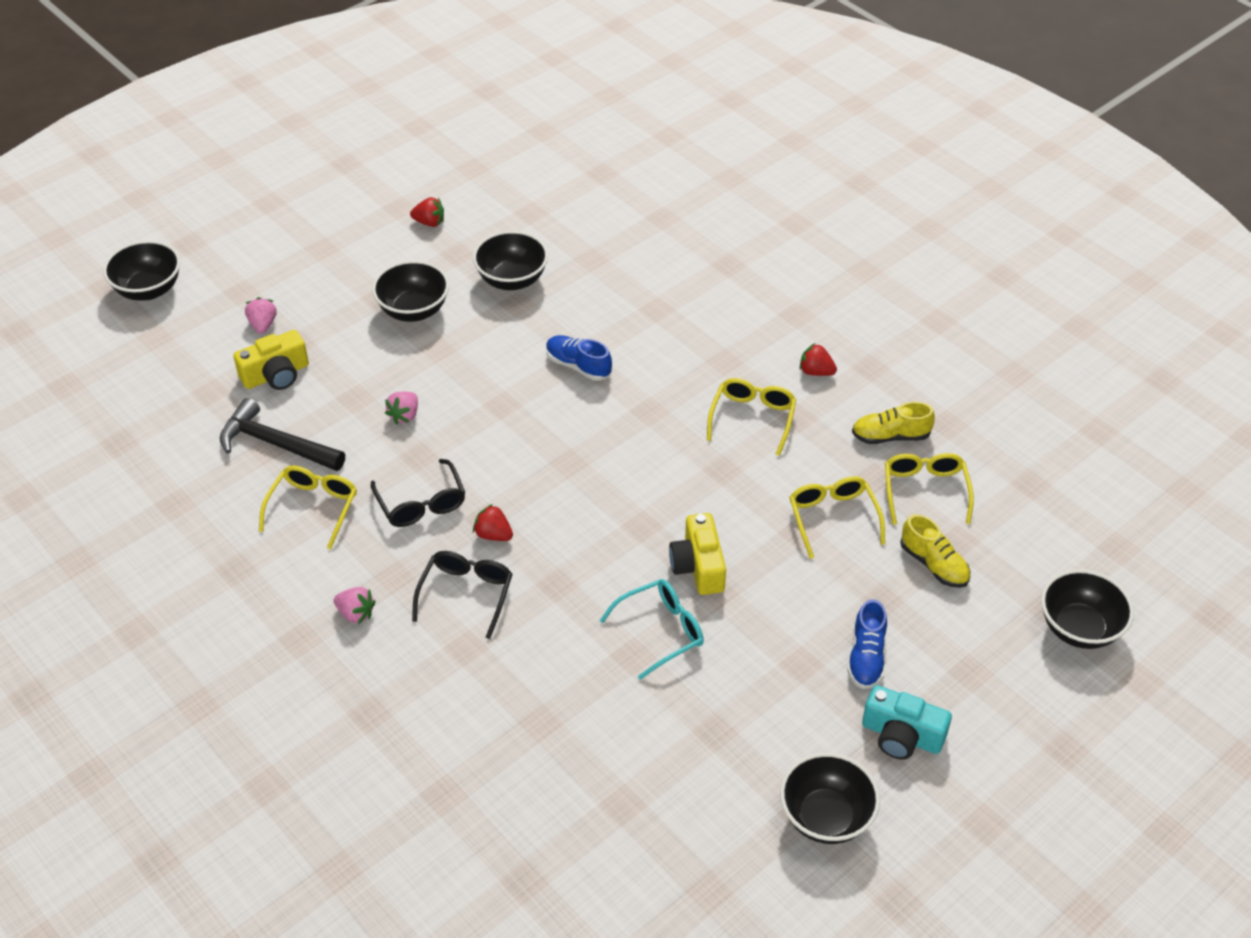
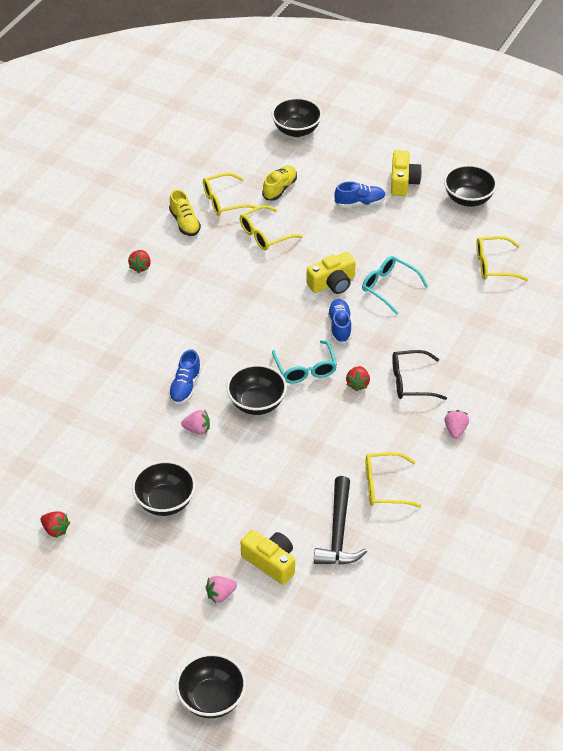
camera: 110 degrees left, 0 degrees up
(404, 415) = (276, 467): pink strawberry -> pink strawberry (197, 429)
(421, 504) = (351, 429): black glasses -> none
(429, 222) = (55, 530): red strawberry -> red strawberry turned 135 degrees clockwise
(512, 280) = (107, 453): black bowl -> black bowl (256, 403)
(548, 488) = (305, 369): none -> turquoise glasses
(608, 548) = (339, 326): none -> blue shoe
(752, 418) = (197, 287): yellow glasses -> yellow glasses (494, 265)
(901, 735) = (403, 182): turquoise camera -> yellow camera

